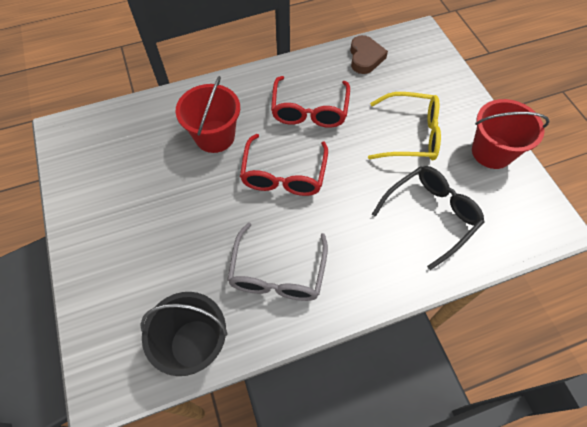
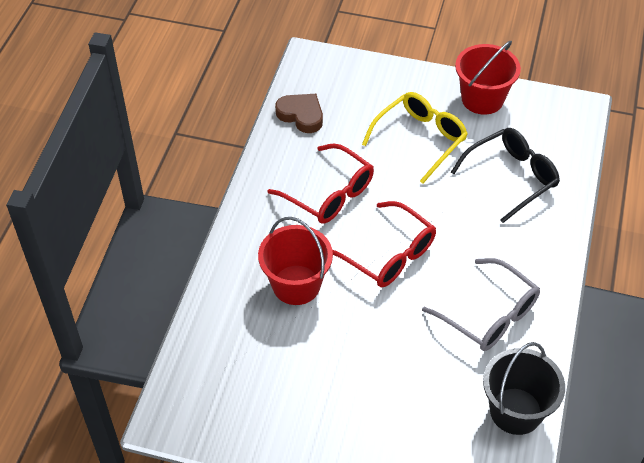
camera: 55 degrees left, 10 degrees down
(431, 215) = (511, 177): black glasses -> black glasses turned 60 degrees clockwise

